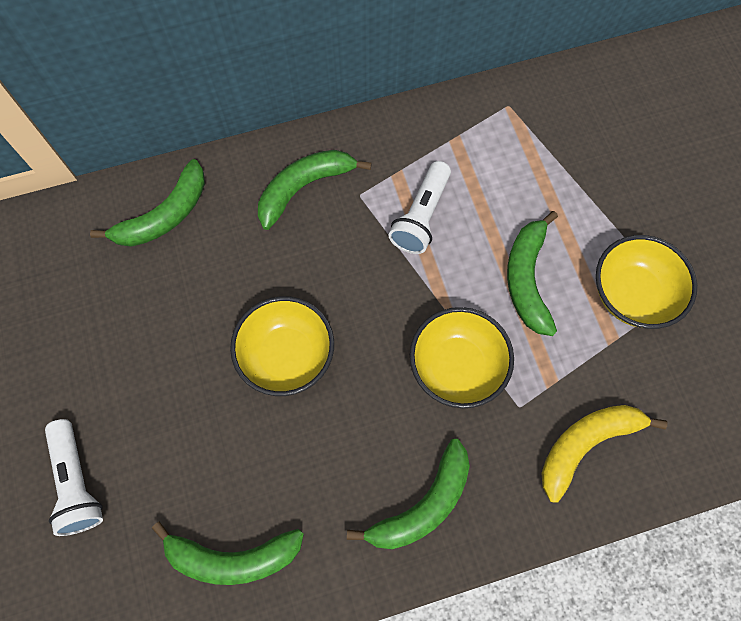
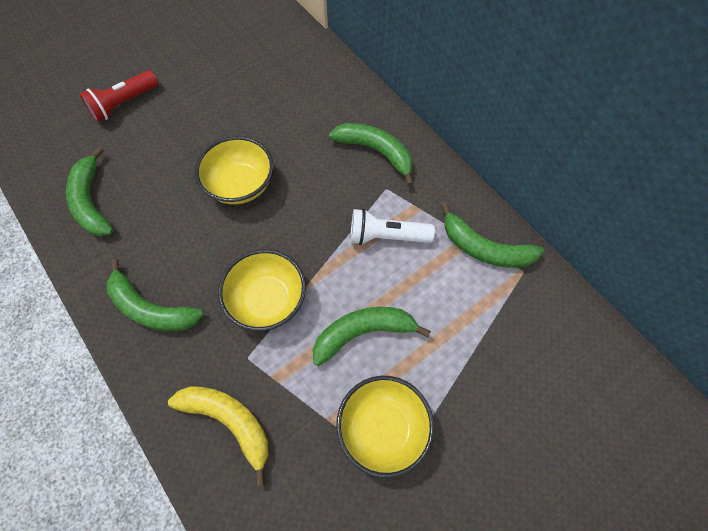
camera: 70 degrees right, 5 degrees down
(77, 482) = (124, 104): white flashlight -> red flashlight
(164, 215) = (319, 81): green banana -> green banana (485, 248)

